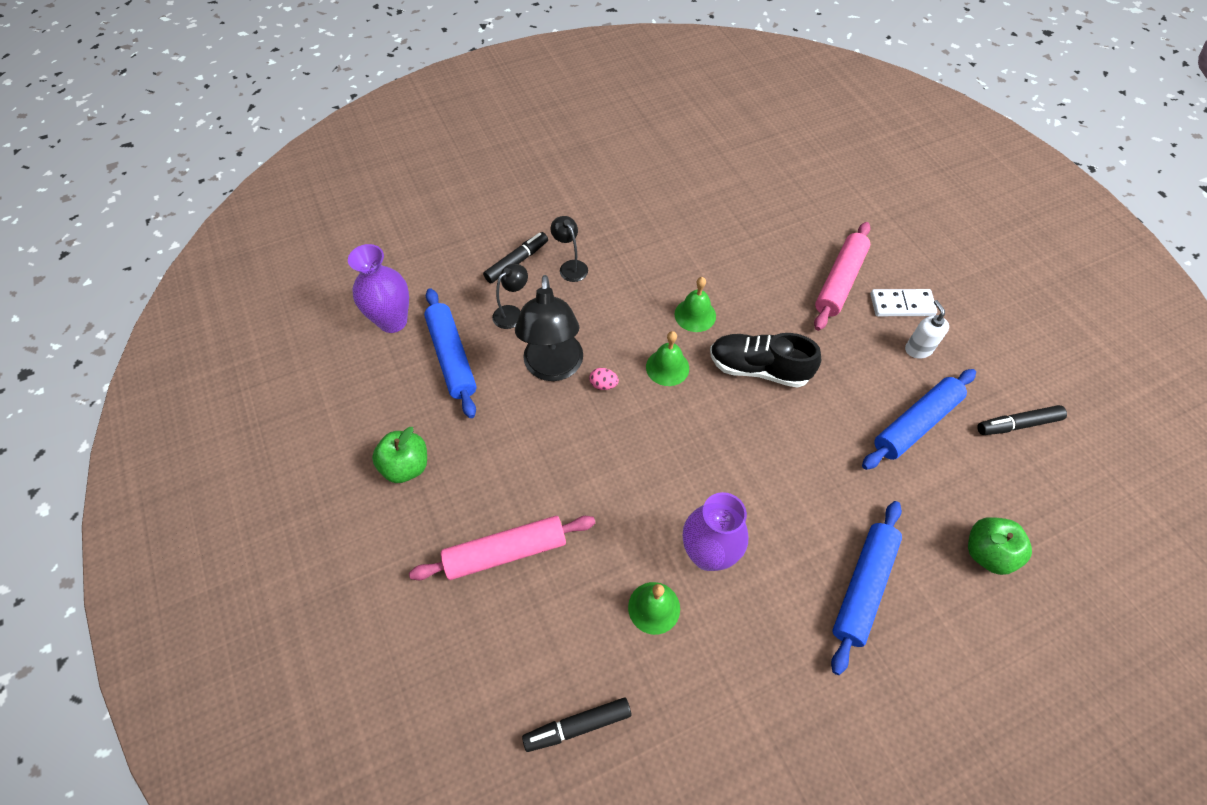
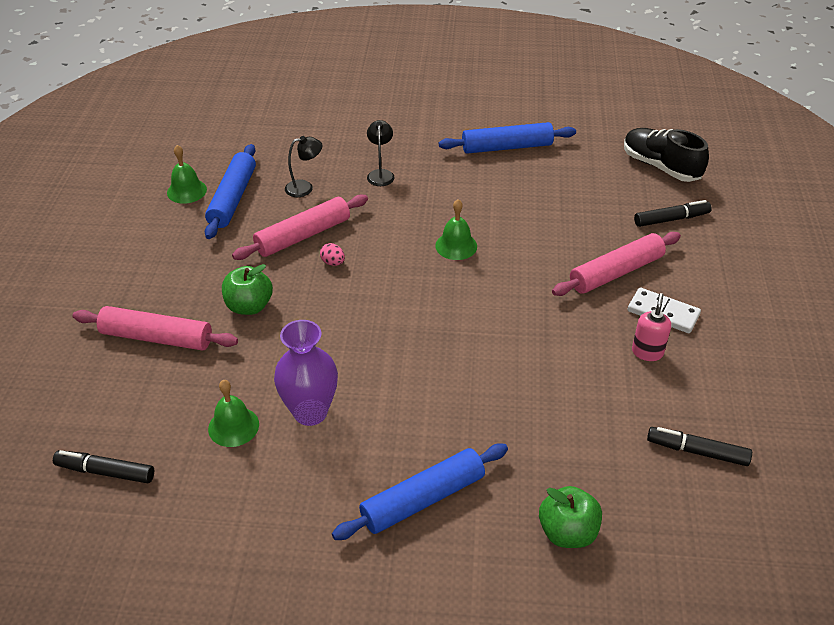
camera: 30 degrees right, 15 degrees down
(393, 321) = (211, 159): purple vase -> none
(406, 466) = (137, 253): green apple -> green apple (249, 306)
(517, 262) = (340, 155): black marker -> black marker (671, 219)
(553, 368) = (303, 236): black lamp -> pink rolling pin
(667, 367) = (397, 272): green bell -> green bell (186, 191)
(758, 369) = (477, 305): black shoe -> black shoe (660, 167)
(915, 424) = (589, 406): blue rolling pin -> blue rolling pin (507, 147)
(918, 349) = (647, 352): white soap dispenser -> pink soap dispenser

